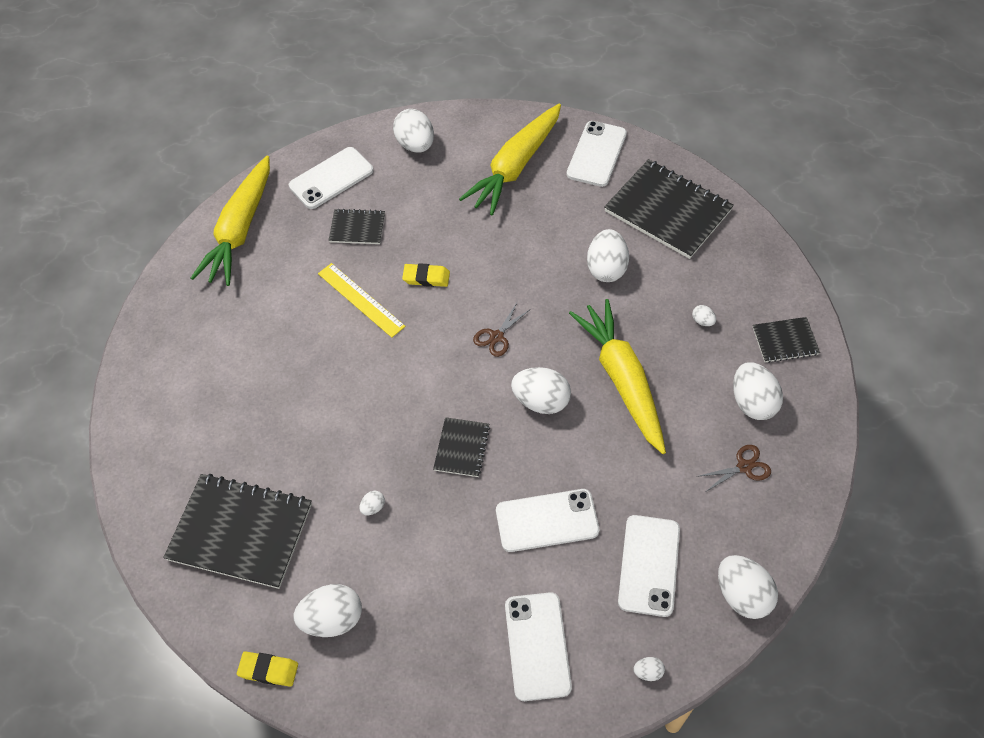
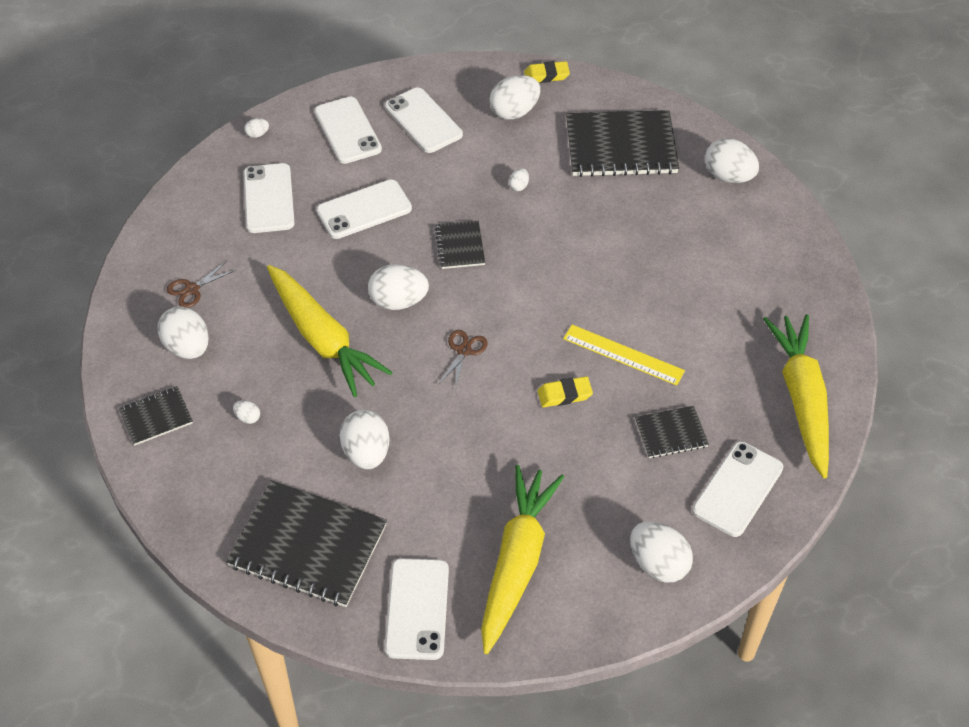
camera: 160 degrees right, 5 degrees down
(443, 636) = (423, 121): none -> white phone
(742, 595) = (187, 196): white egg -> white egg (728, 176)

